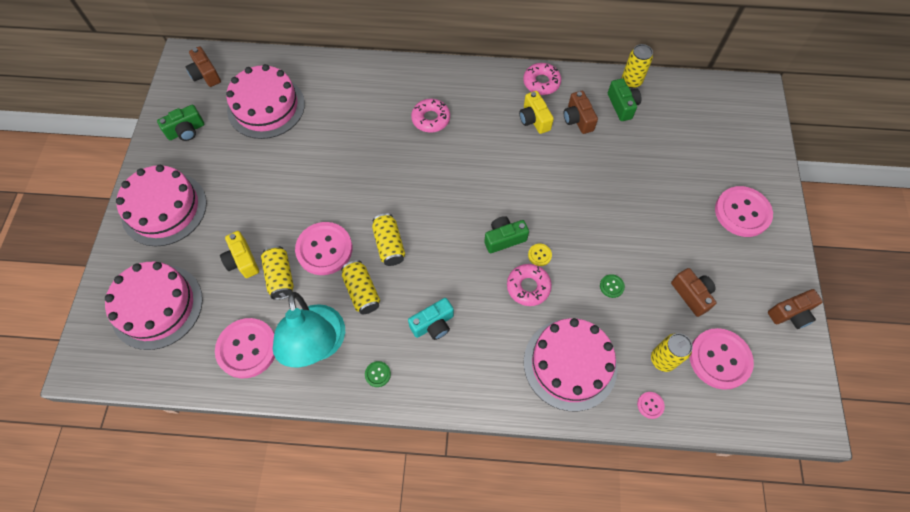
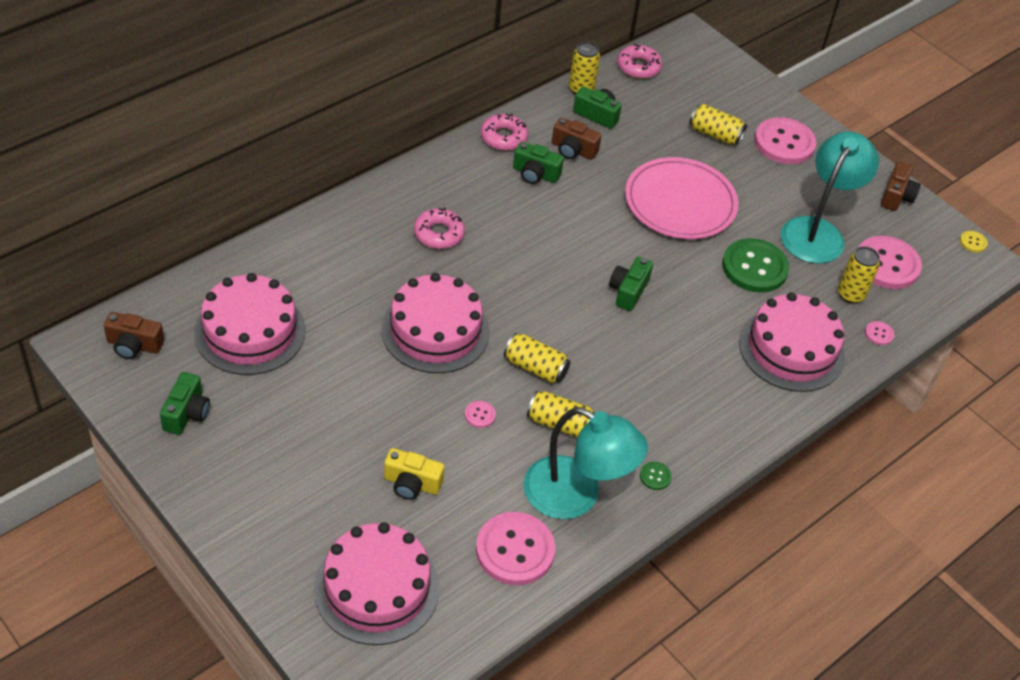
camera: 50 degrees left, 15 degrees down
(164, 208) = (263, 500): pink cake -> pink cake (435, 330)
(280, 277) = (468, 469): yellow can -> yellow can (715, 134)
(324, 249) = (480, 415): pink button -> pink button, size x0.42
(433, 324) = (652, 402): turquoise camera -> none
(528, 287) = (692, 315): pink donut -> pink donut (638, 67)
(534, 119) = (535, 174): yellow camera -> green camera
(539, 255) = (672, 283): yellow button -> yellow button (973, 242)
(611, 203) = (680, 202): none -> pink plate
(611, 286) = (754, 267): green button -> green button, size x2.38
(691, 295) = (817, 231): brown camera -> turquoise lamp

